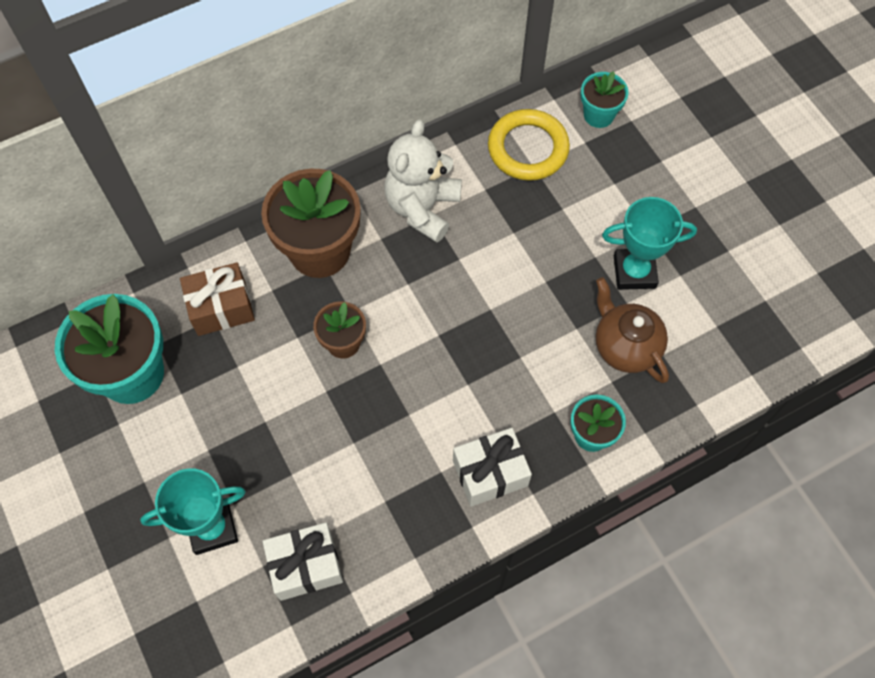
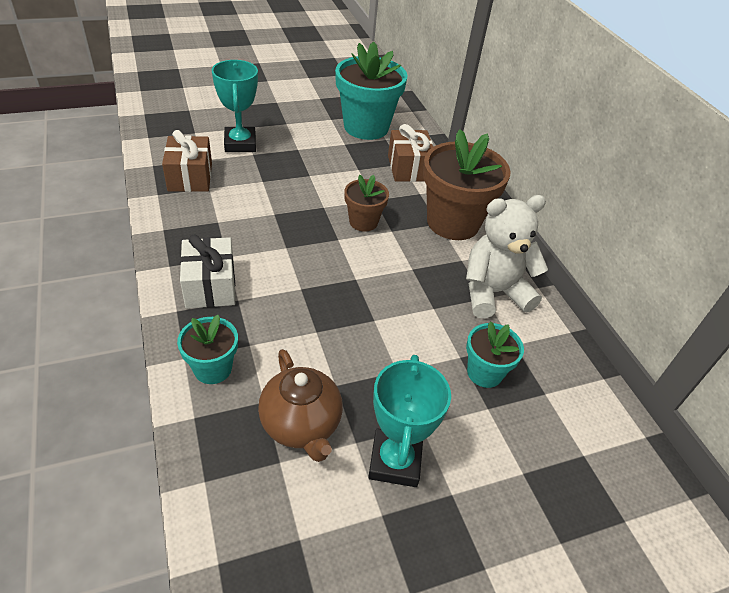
camera: 95 degrees right, 20 degrees down
(305, 566) = (190, 177): white gift -> brown gift
(422, 208) = (493, 293): white teddy bear -> white teddy bear turned 45 degrees counterclockwise
(528, 148) = (569, 393): yellow ring -> none
(598, 115) = (628, 481): turquoise flower pot -> turquoise flower pot (484, 373)
(625, 346) = (301, 425): brown teapot -> brown teapot turned 90 degrees clockwise

